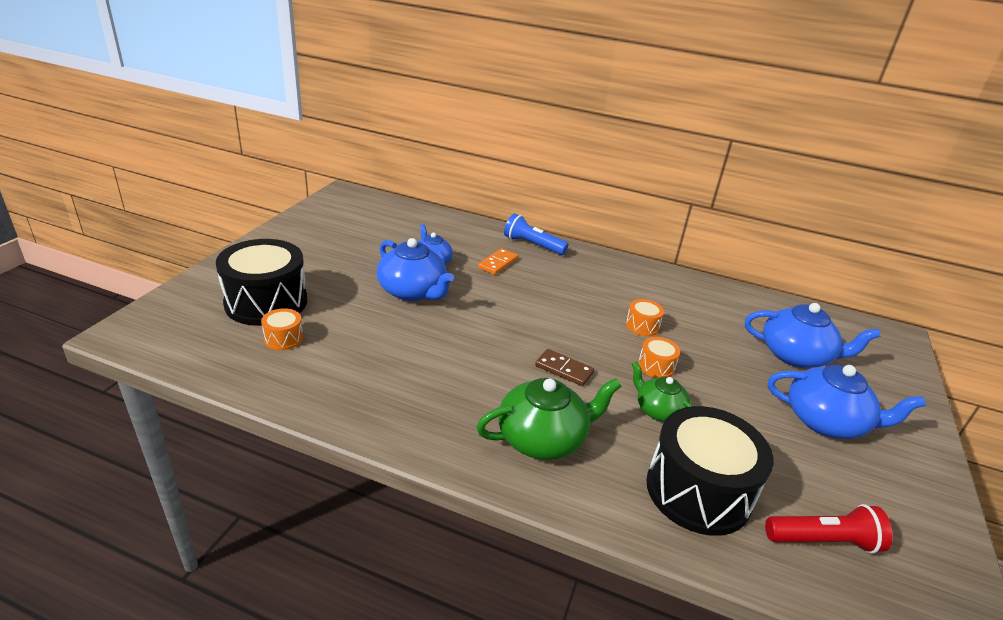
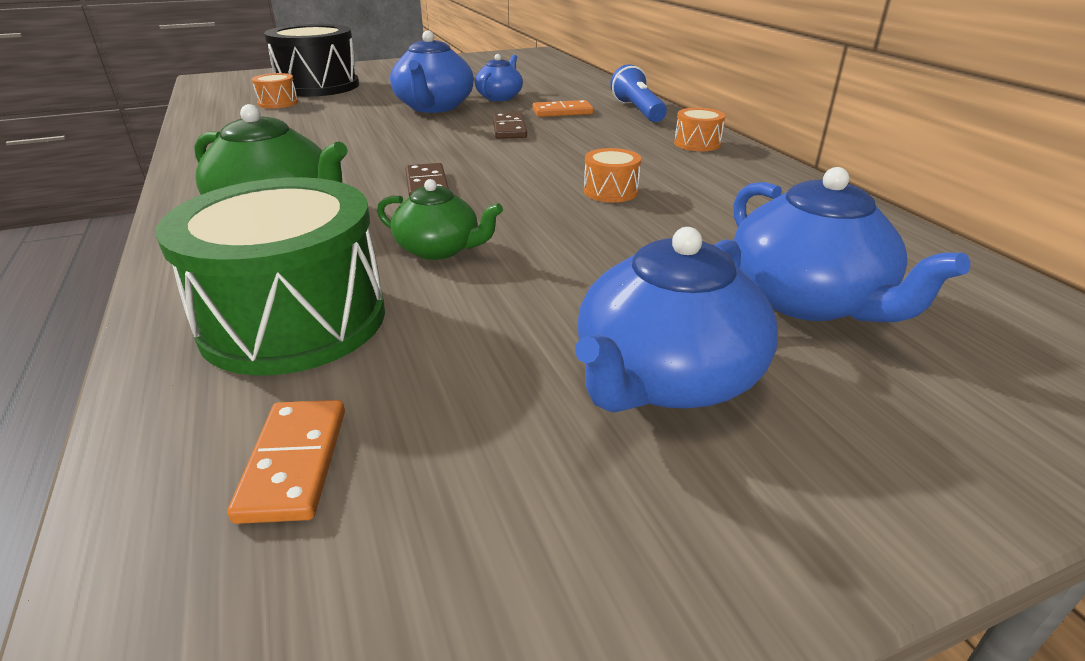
camera: 50 degrees right, 0 degrees up
(503, 295) = (509, 129): none -> brown domino
(656, 366) = (536, 221): orange drum -> orange drum (697, 143)
(658, 410) = (439, 249): green teapot -> green teapot turned 105 degrees clockwise
(698, 491) = (294, 320): black drum -> green drum
(824, 541) = (293, 463): red flashlight -> orange domino
(826, 421) = (665, 377): blue teapot -> blue teapot turned 60 degrees clockwise

